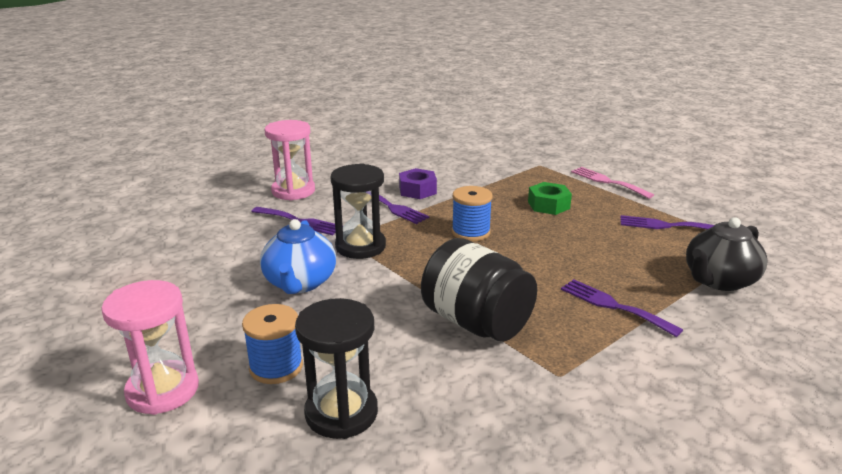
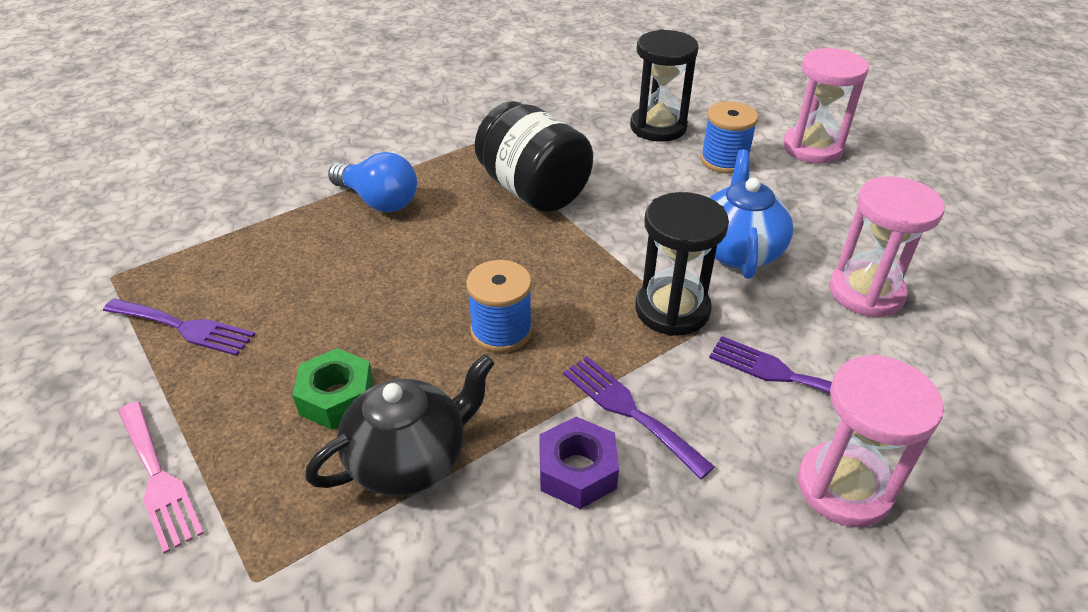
camera: 175 degrees left, 15 degrees up
(219, 261) = (866, 292): none -> pink hourglass
(613, 306) = (378, 201): purple fork -> blue light bulb
(719, 280) = (227, 225): black teapot -> black teapot (410, 459)

